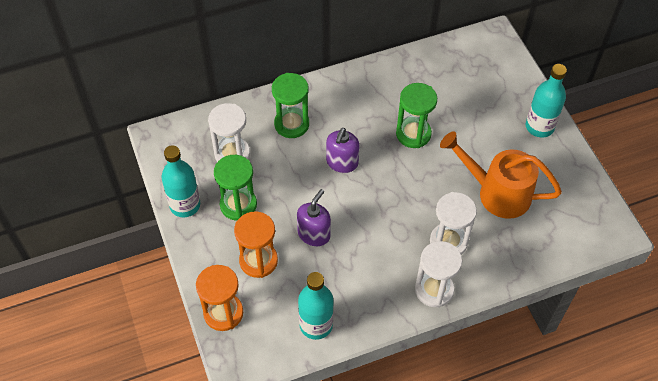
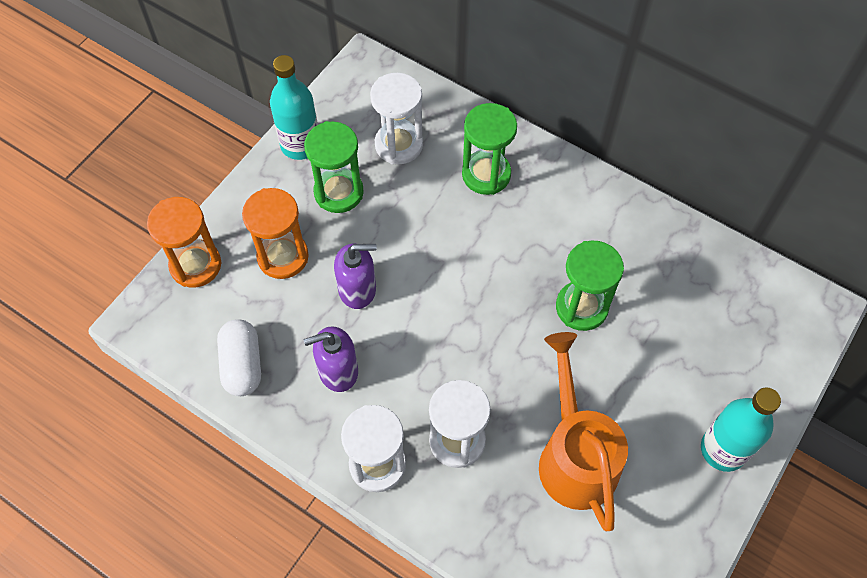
camera: 55 degrees right, 5 degrees up
(316, 325) = (242, 365): turquoise bottle -> white capsule
(342, 162) = (476, 257): purple soap dispenser -> purple soap dispenser (338, 370)

